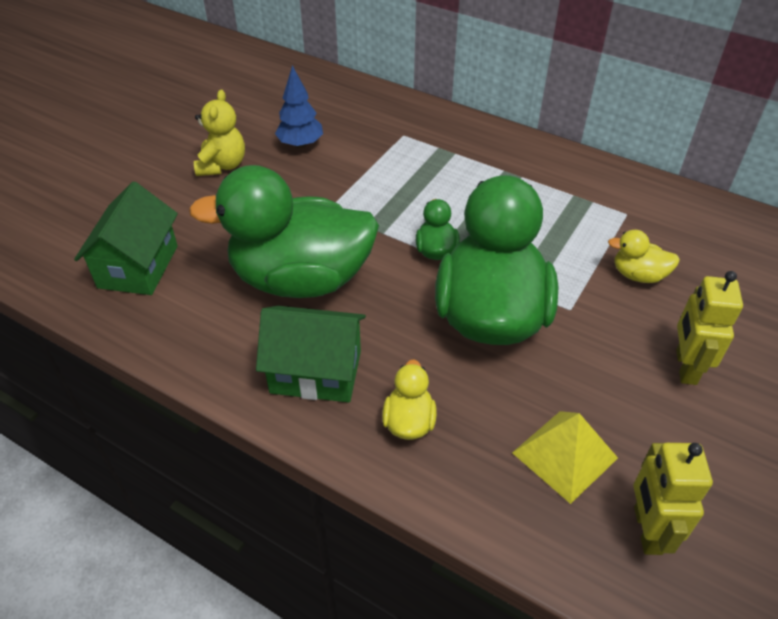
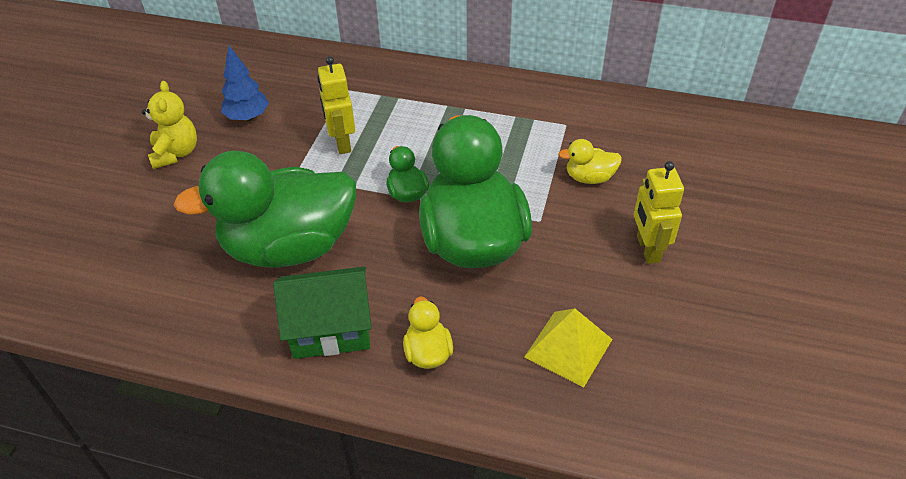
camera: 15 degrees left, 0 degrees up
(138, 266) = (124, 270): green house -> none
(647, 530) = (650, 392): yellow robot -> yellow robot (342, 143)

